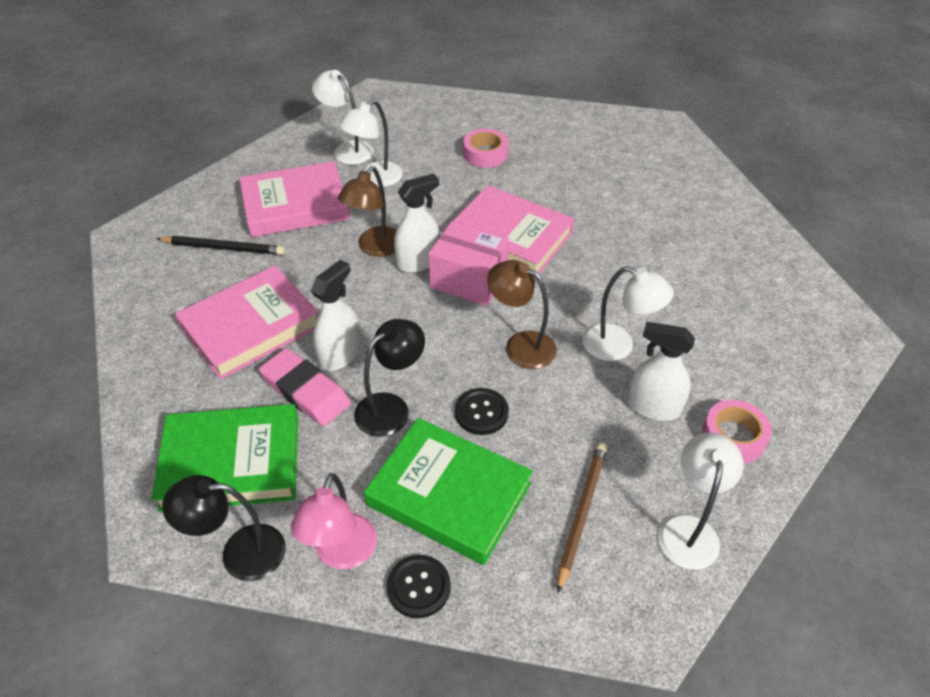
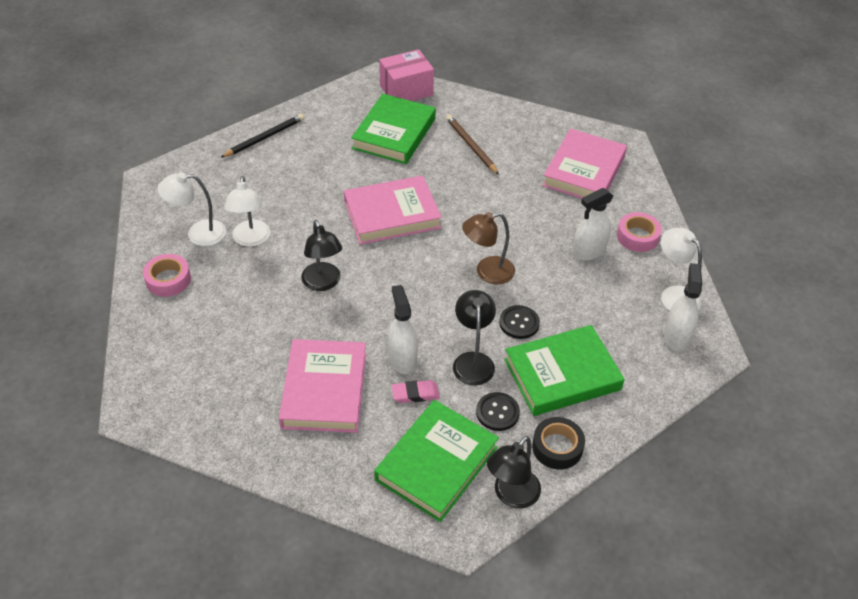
camera: 50 degrees left, 0 degrees up
(224, 248) = (223, 361): black pencil -> black pencil (264, 138)
(295, 205) = (225, 297): pink book -> pink book (584, 171)
(305, 391) = (415, 394): pink eraser -> pink eraser, size x0.61
(342, 554) = (557, 447): pink lamp -> black tape
(375, 248) = (323, 283): brown lamp -> black lamp
(418, 262) = (362, 271): white spray bottle -> white spray bottle (676, 336)
(418, 587) = (609, 426): black button -> black button (497, 412)
(468, 280) = (407, 258): pink box -> pink box (406, 90)
(485, 154) = (298, 172): pink tape -> pink tape (168, 280)
(581, 513) = (626, 328): brown pencil -> brown pencil (471, 146)
(612, 175) = (394, 133): none -> green book
(618, 346) = (533, 233): white lamp -> none

